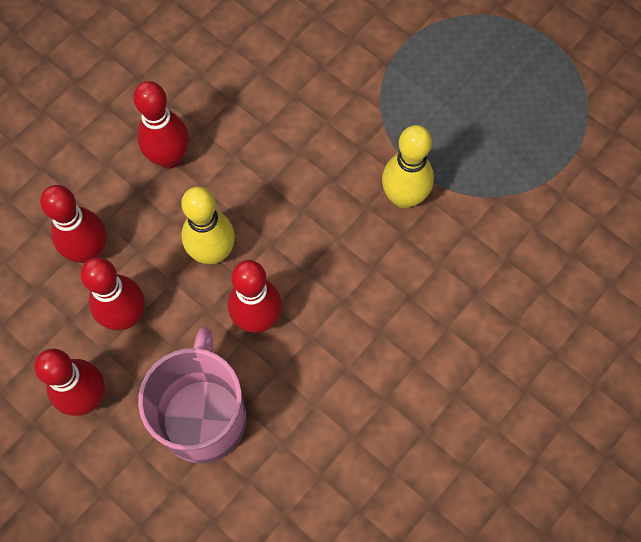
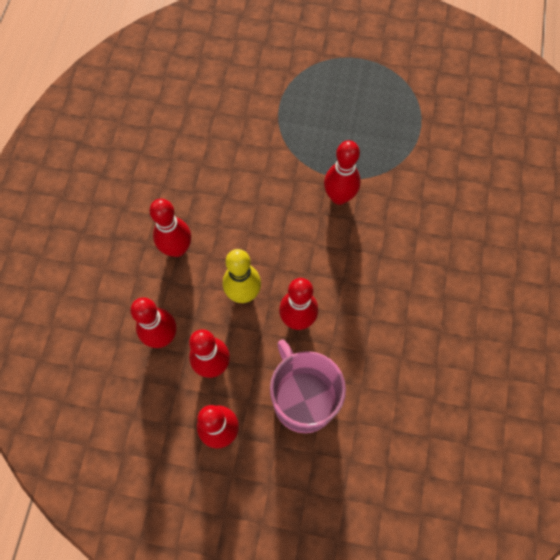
camera: 30 degrees left, 0 degrees up
(404, 197) = (339, 197): yellow bowling pin -> red bowling pin

